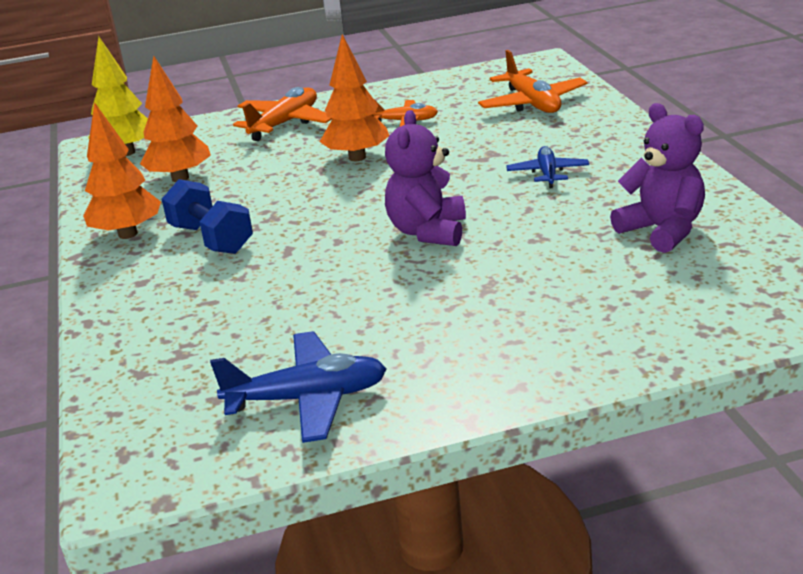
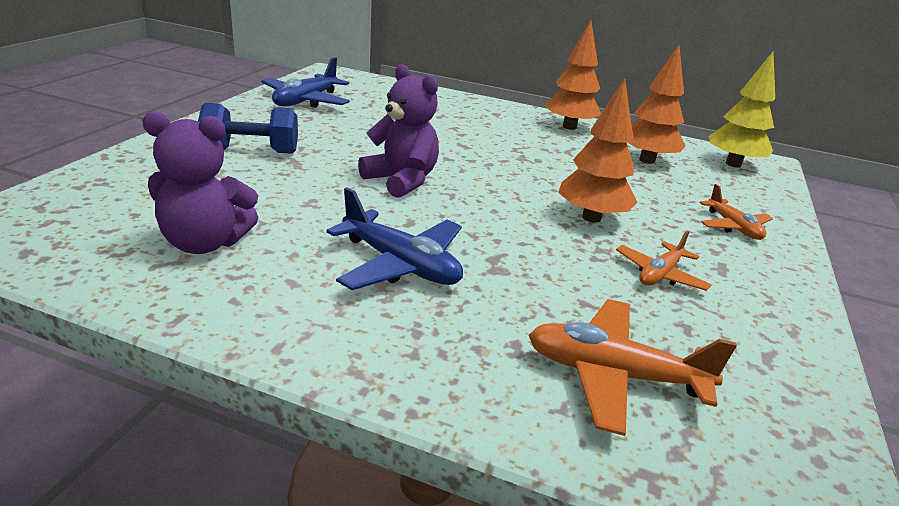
camera: 120 degrees right, 0 degrees up
(211, 239) = (520, 137): blue dumbbell -> blue dumbbell (251, 151)
(285, 123) = (733, 227): orange plane -> orange plane, size x0.62
(547, 174) = (400, 265): blue plane -> blue plane, size x1.61

